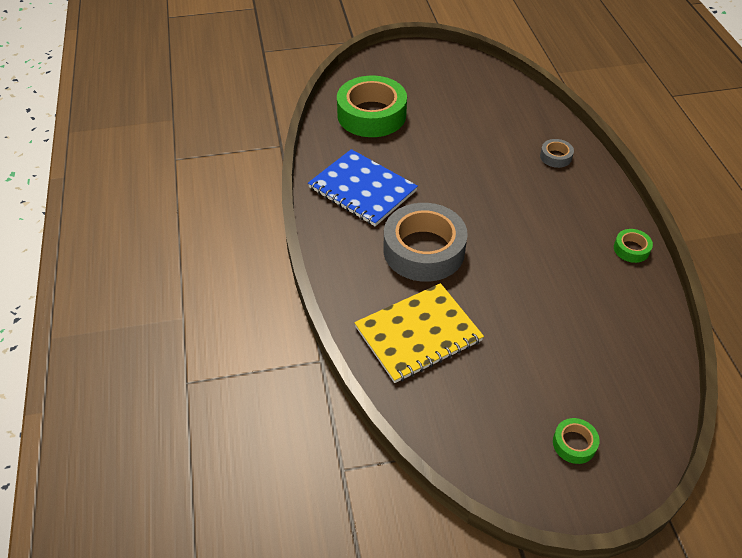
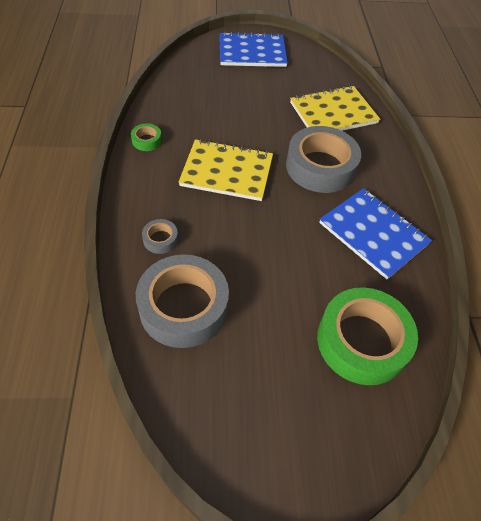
camera: 175 degrees left, 5 degrees up
(511, 117) = (183, 307): none -> grey tape
(525, 227) = (227, 172): none -> yellow notebook
(574, 444) = (252, 52): green tape -> blue notebook

